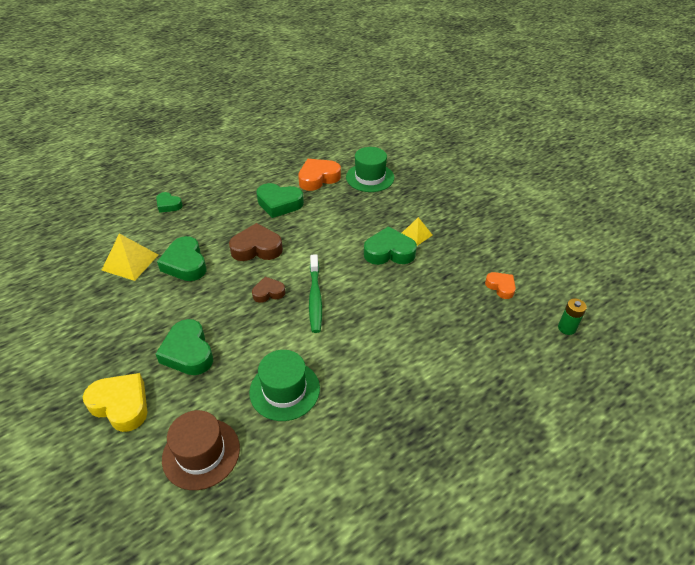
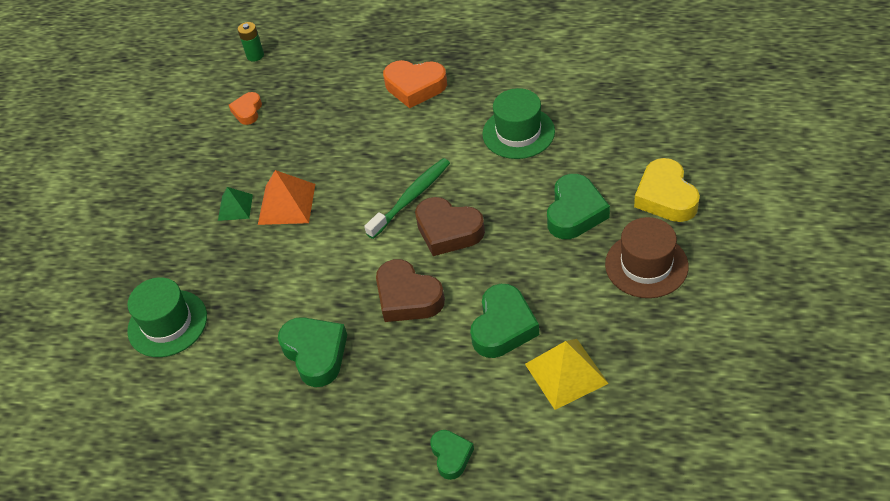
camera: 130 degrees left, 5 degrees up
(201, 453) = (620, 124): brown hat -> brown hat (646, 265)
(268, 292) = (448, 231): brown heart -> brown heart, size x1.70
(318, 178) = (223, 368): orange heart -> orange heart (415, 87)
(389, 252) = (286, 204): green heart -> orange pyramid
(416, 234) = (235, 207): yellow pyramid -> green pyramid

